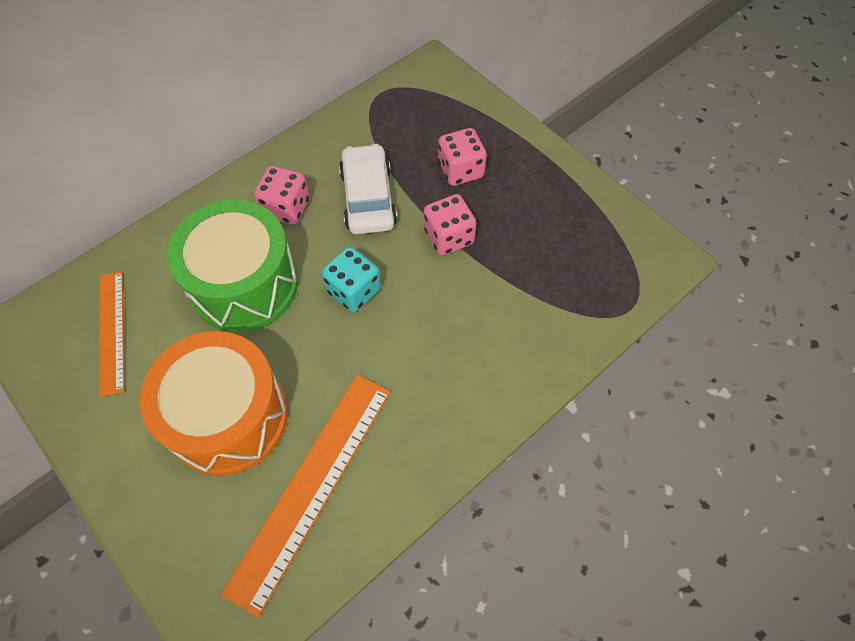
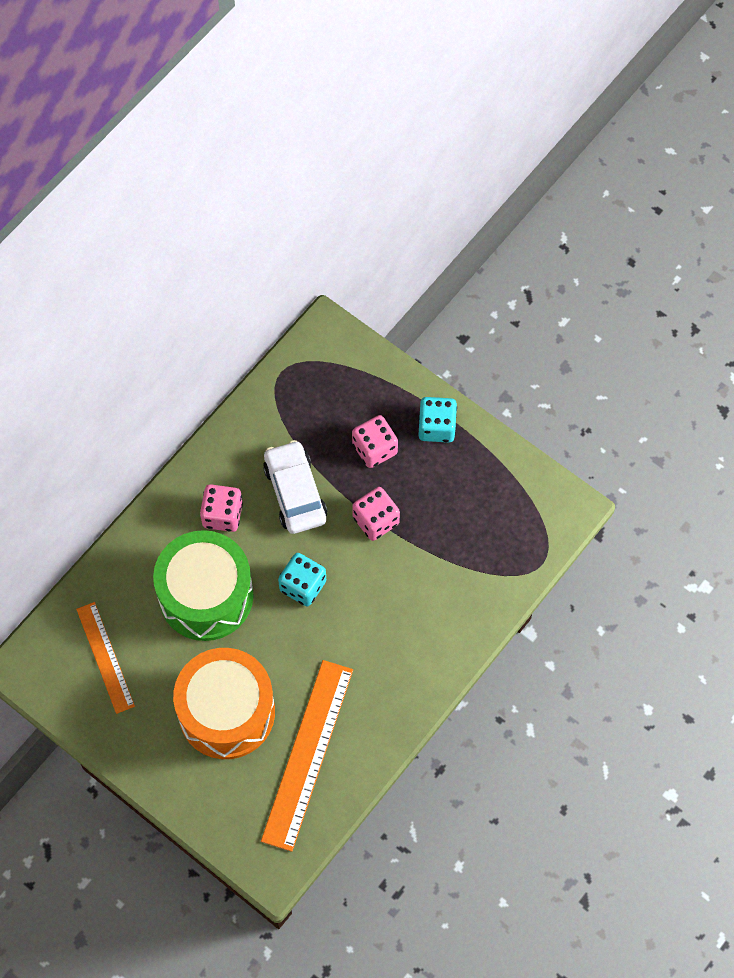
camera: 10 degrees left, 5 degrees up
(529, 160) = (436, 427): none -> turquoise dice

